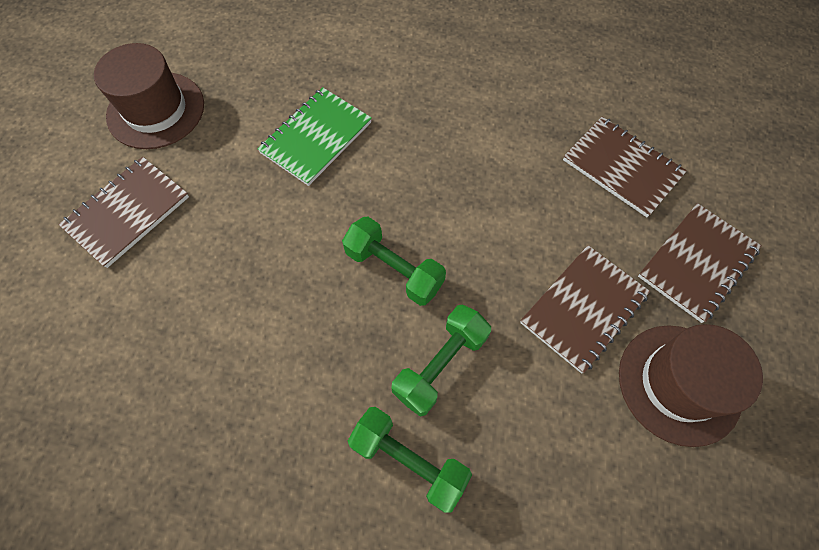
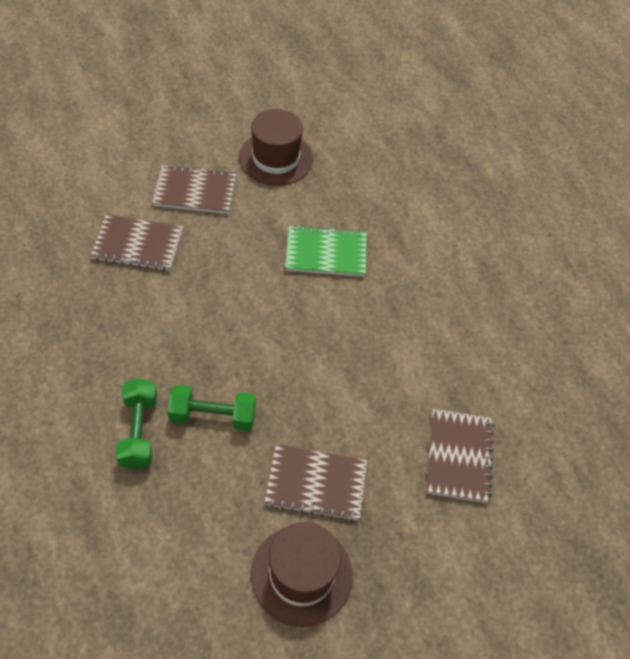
camera: 50 degrees right, 10 degrees down
(394, 269) = (261, 353): green dumbbell -> none
(696, 263) = (413, 547): brown notebook -> brown notebook (138, 245)

